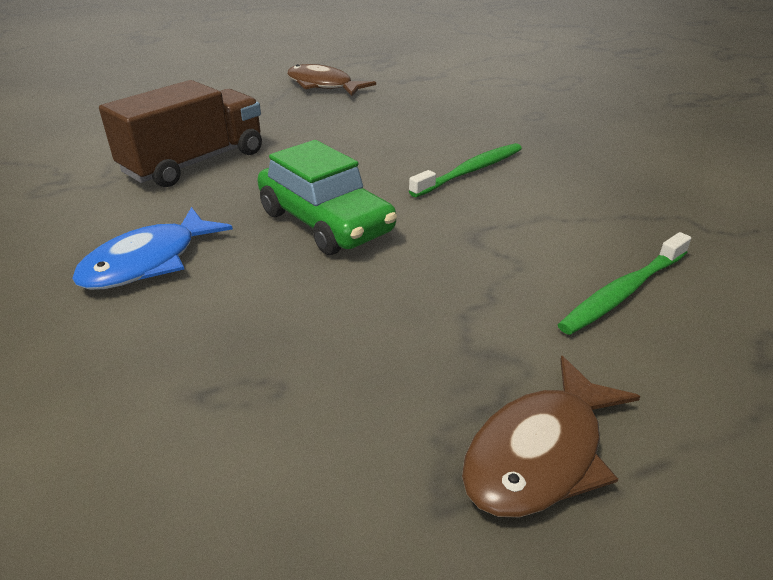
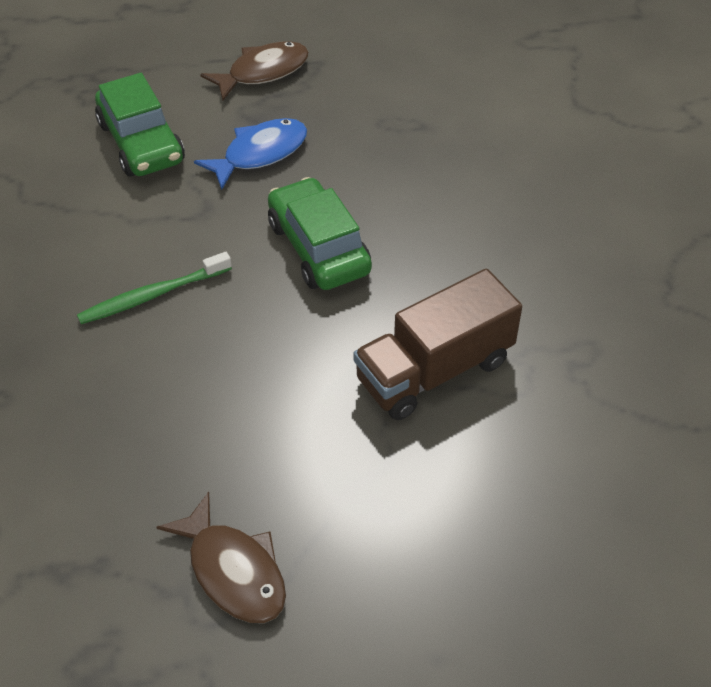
camera: 165 degrees left, 15 degrees up
(148, 262) = (465, 229): blue fish -> blue fish (260, 154)
(623, 292) = (141, 142): green toothbrush -> green car

